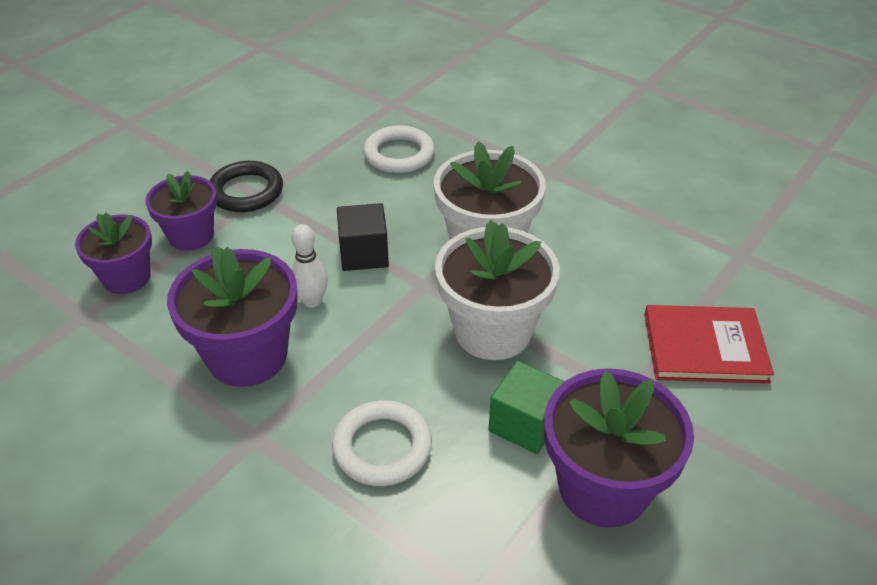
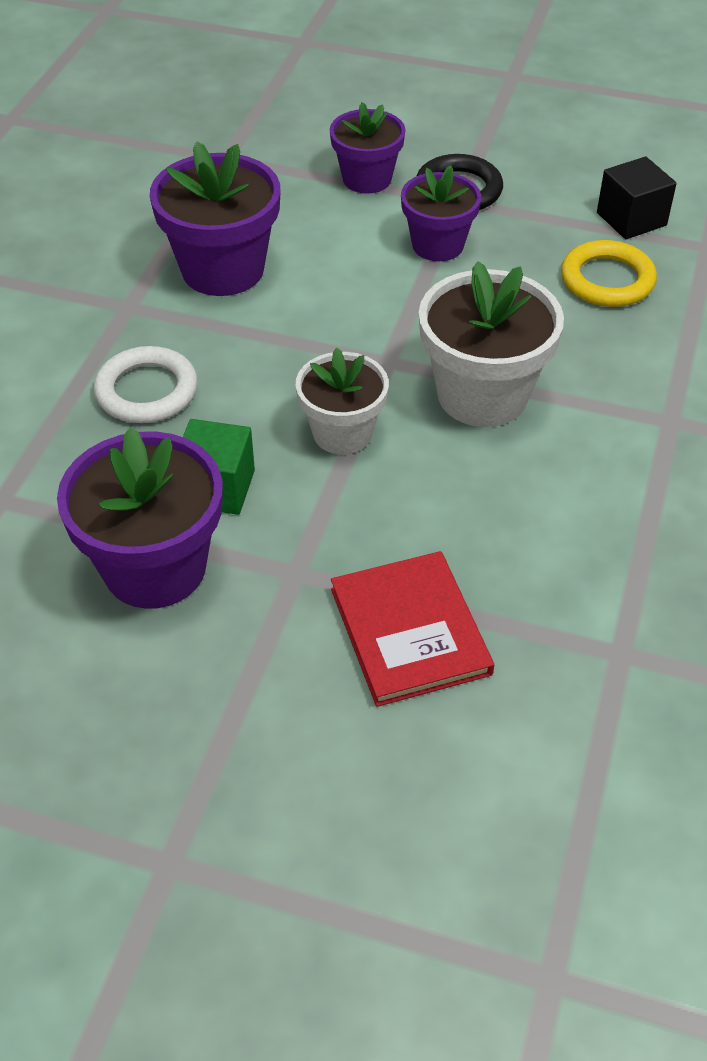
camera: 70 degrees right, 5 degrees up
(126, 277) = (286, 163): purple flower pot -> purple flower pot (437, 245)
(312, 301) = (318, 287): white bowling pin -> none
(364, 254) = (410, 302): black cube -> black cube (631, 219)
(399, 154) = (607, 280): white ring -> yellow ring
(493, 331) = (342, 433): white flower pot -> white flower pot, size x0.64

